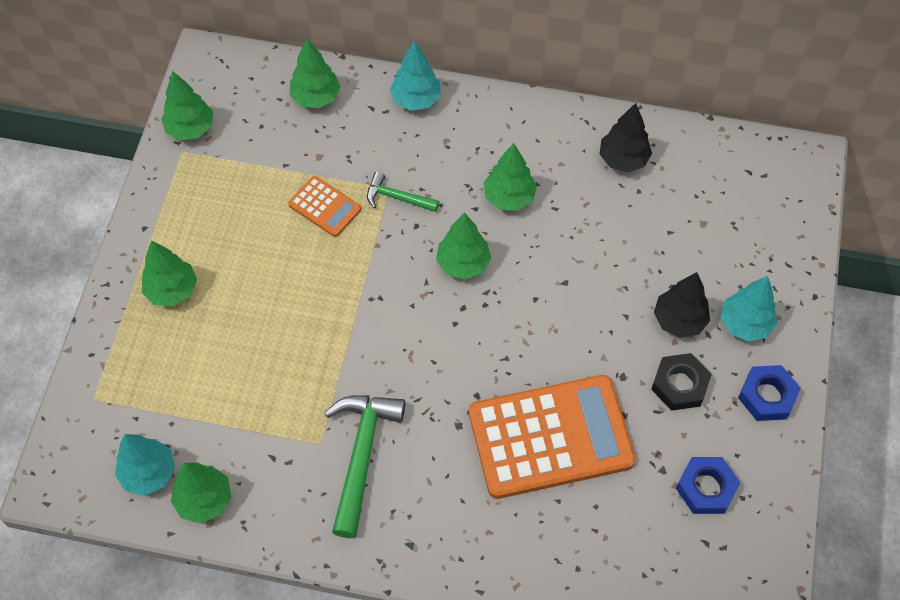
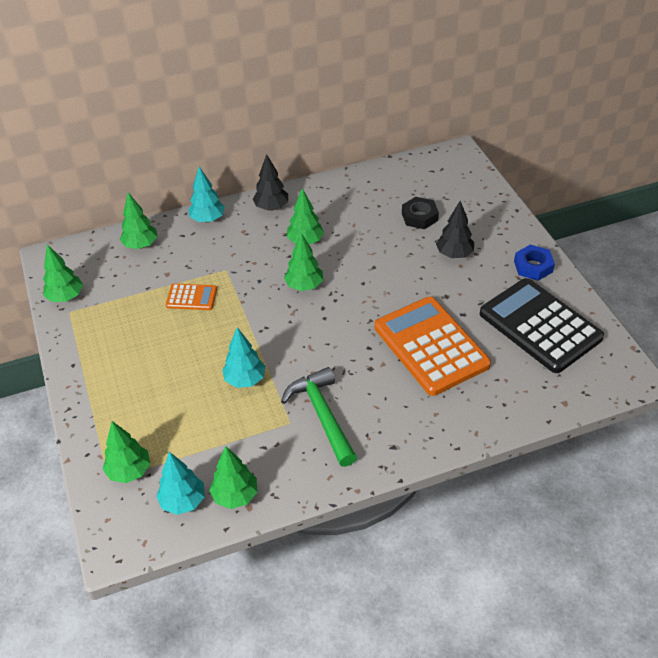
camera: 30 degrees left, 15 degrees down
(172, 290) = (120, 389): green tree -> green tree (129, 471)
(397, 197) = (235, 272): green hammer -> none
(550, 437) = (430, 346): orange calculator -> orange calculator turned 75 degrees counterclockwise
(623, 159) = (357, 195): black tree -> black tree (271, 207)
(679, 385) = (481, 284): black nut -> black nut (419, 217)
(706, 488) = (540, 326): blue nut -> black calculator
(744, 324) = (491, 239): turquoise tree -> turquoise tree (245, 380)

